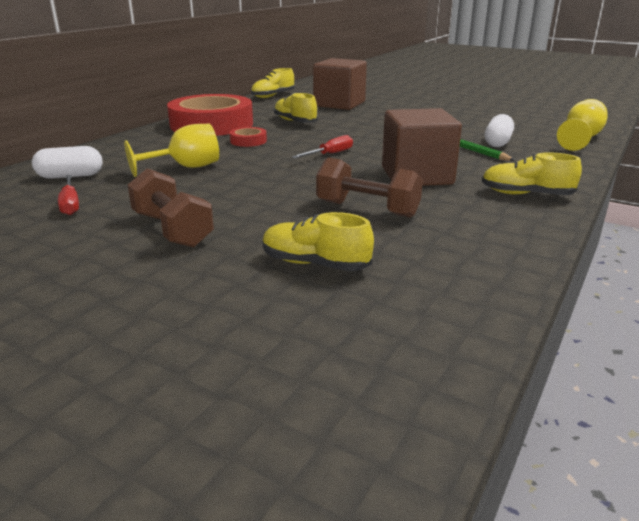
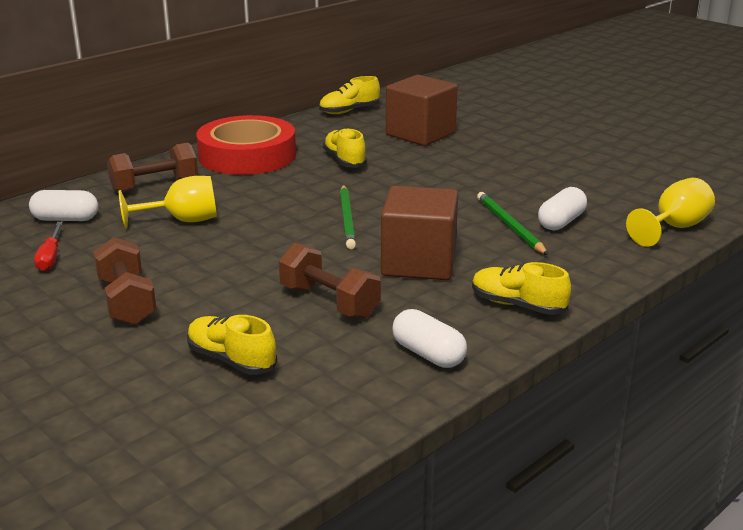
camera: 15 degrees right, 0 degrees up
(143, 148) = (155, 186): none -> brown dumbbell
(248, 141) = (271, 187): red tape -> none
(330, 154) = (347, 219): red screwdriver -> green pencil
(492, 236) = (428, 354): none -> white capsule

